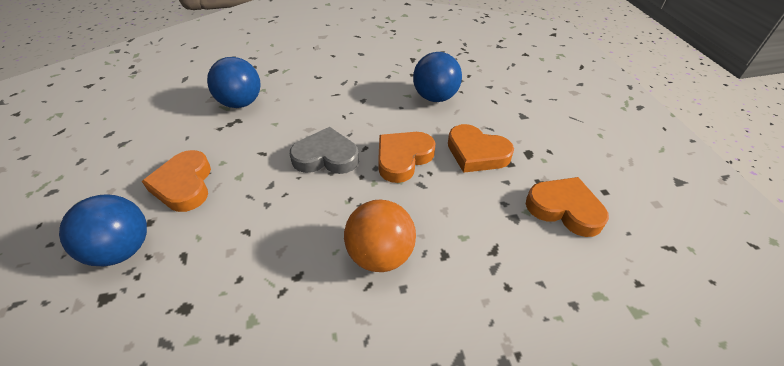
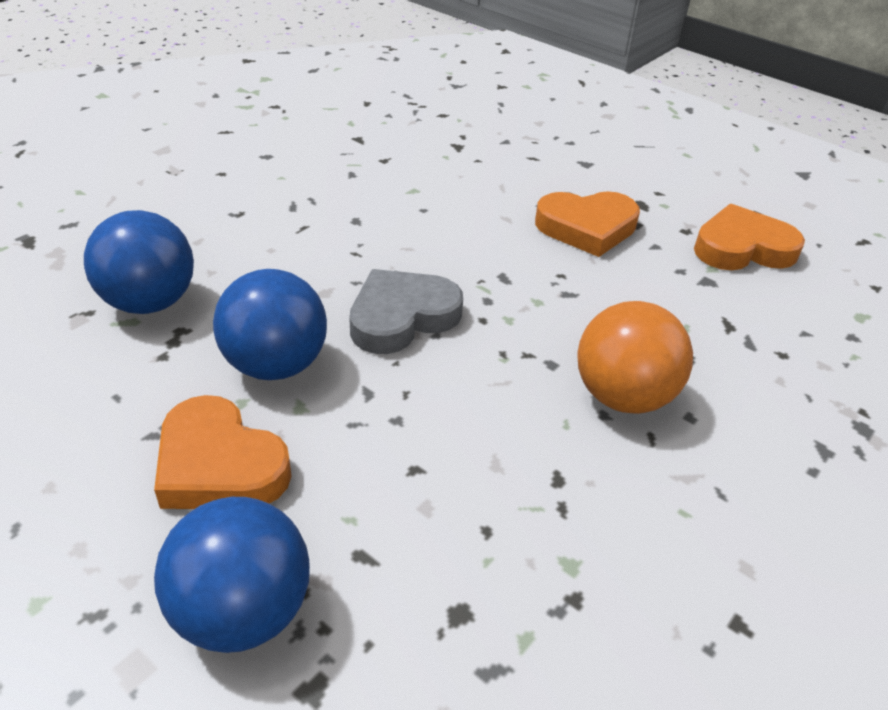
camera: 40 degrees left, 5 degrees down
(403, 158) = (508, 272): orange heart -> none
(435, 97) = (454, 179): blue ball -> blue ball (276, 365)

